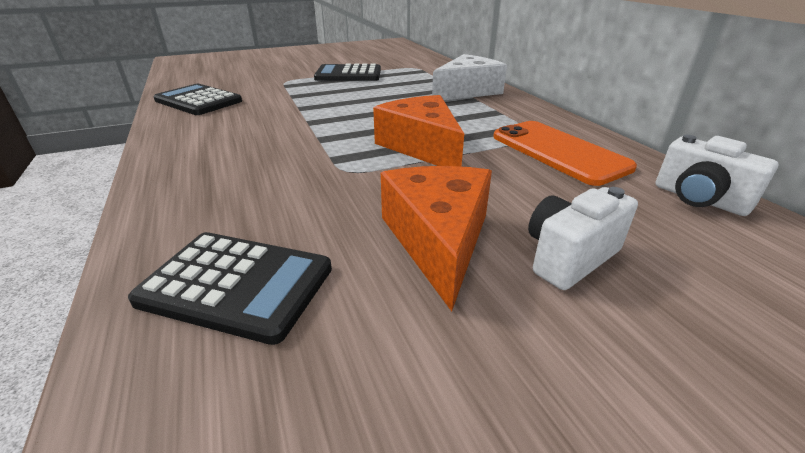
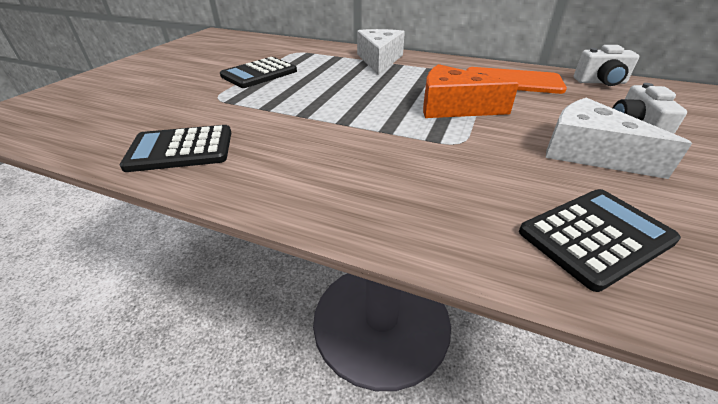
camera: 45 degrees left, 5 degrees up
(438, 239) = (589, 152): orange cheese -> white cheese

